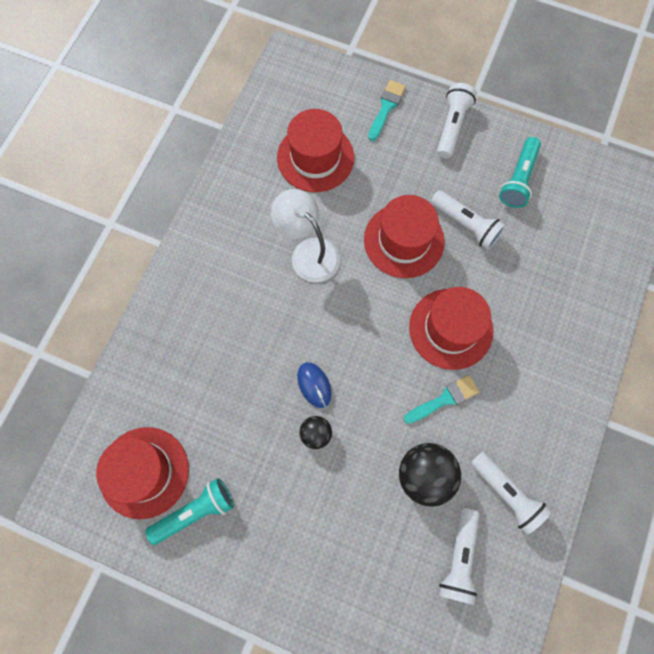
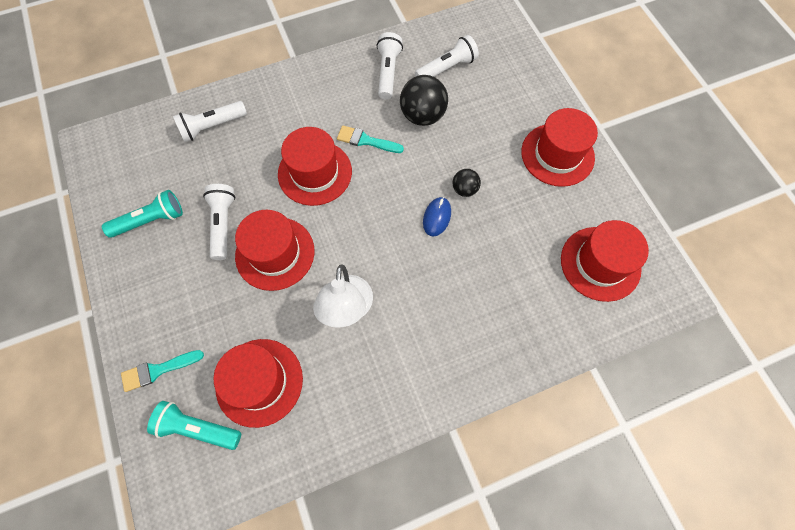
camera: 135 degrees left, 5 degrees down
(195, 512) = (583, 212): turquoise flashlight -> turquoise flashlight (198, 428)
(265, 556) = (557, 154): none -> red hat
(452, 126) = (136, 303): white flashlight -> white flashlight (212, 126)

